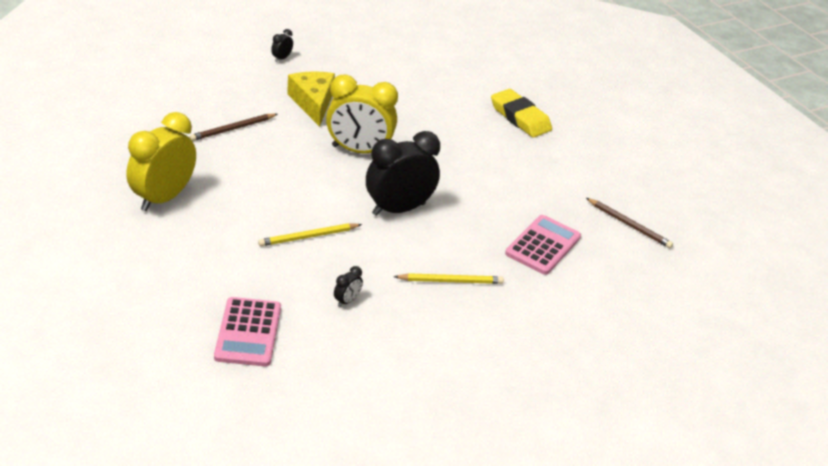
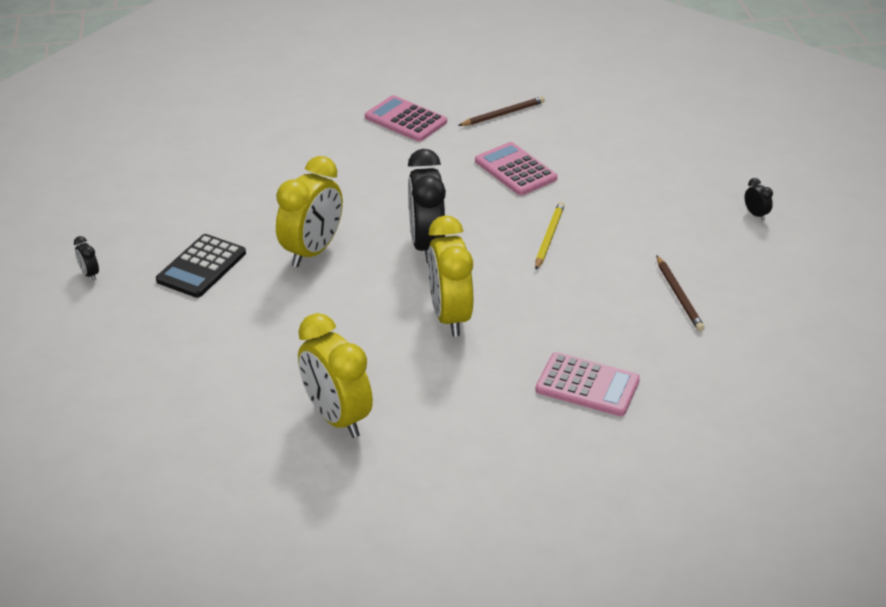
camera: 65 degrees left, 0 degrees up
(233, 129) = (223, 340): brown pencil -> brown pencil (679, 296)
(308, 237) = (450, 316): yellow pencil -> yellow clock
(313, 103) = (201, 267): yellow cheese -> black calculator
(347, 301) = (559, 309): black clock -> black clock (755, 214)
(520, 117) = (305, 130): yellow eraser -> none
(576, 168) = (405, 120): none -> pink calculator

